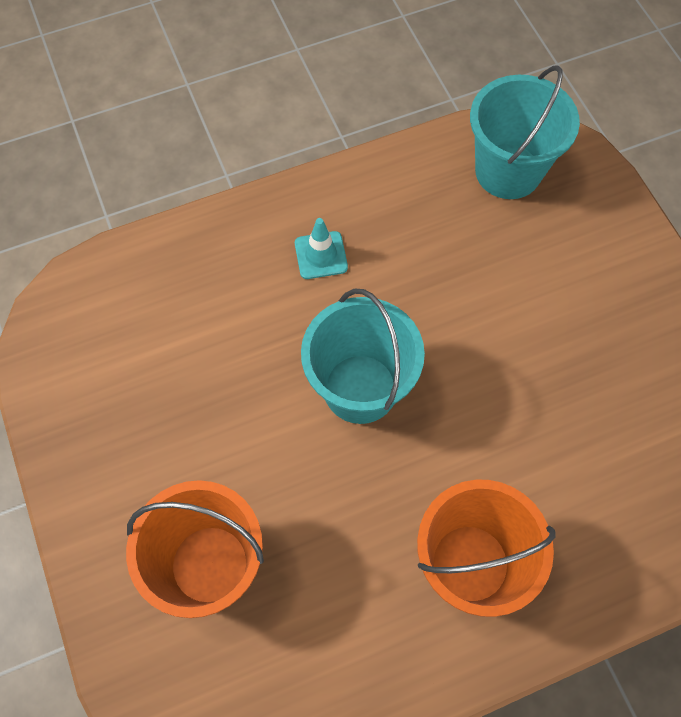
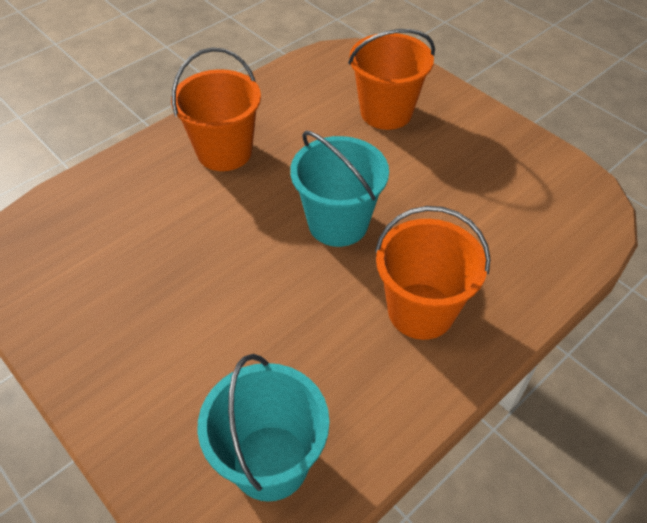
camera: 160 degrees right, 15 degrees down
(321, 255) = (421, 311): turquoise traffic cone -> orange bucket

